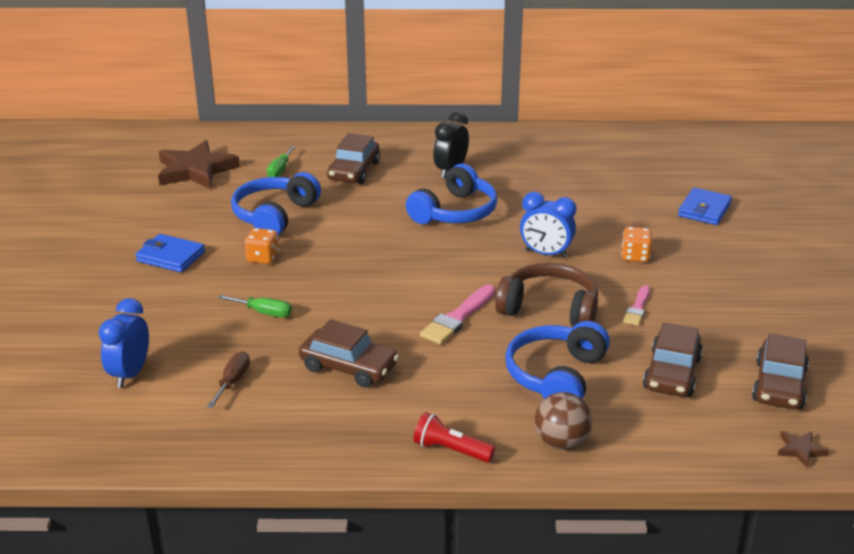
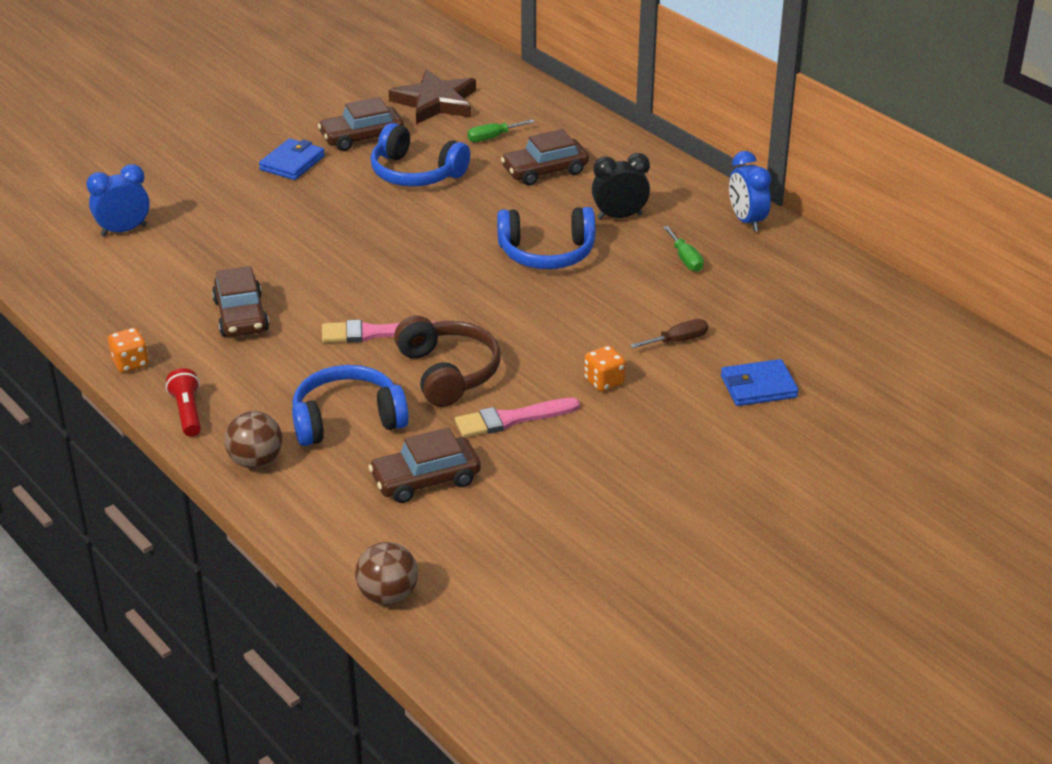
camera: 50 degrees right, 5 degrees up
(170, 257) = (292, 163): blue wallet -> blue wallet turned 45 degrees clockwise
(232, 382) = (163, 276): brown screwdriver -> brown screwdriver (678, 341)
(263, 258) = (344, 202): orange dice -> orange dice (130, 363)
(264, 313) = (268, 242): green screwdriver -> green screwdriver (685, 259)
(274, 215) = (415, 173): blue headphones -> blue headphones turned 135 degrees counterclockwise
(546, 254) = (540, 331): blue clock -> blue clock (746, 221)
(637, 308) = (511, 419): pink brush -> pink brush, size x1.58
(779, 385) = (480, 548): brown car -> brown car (362, 137)
(800, 450) = (388, 595): brown star -> brown ball

